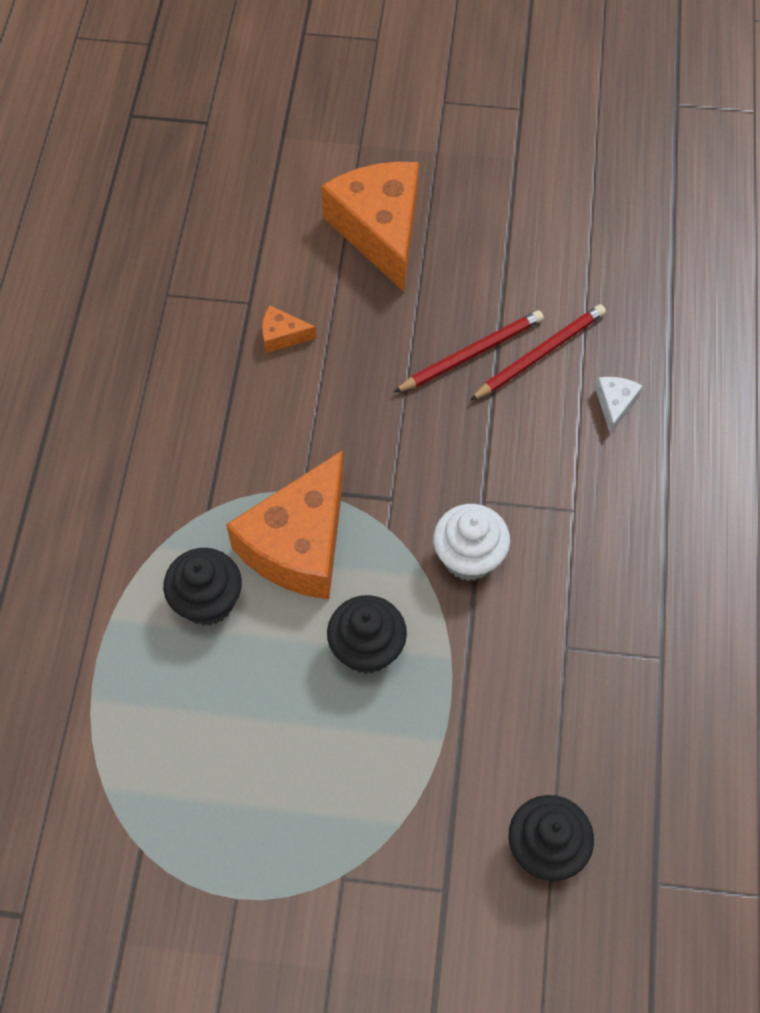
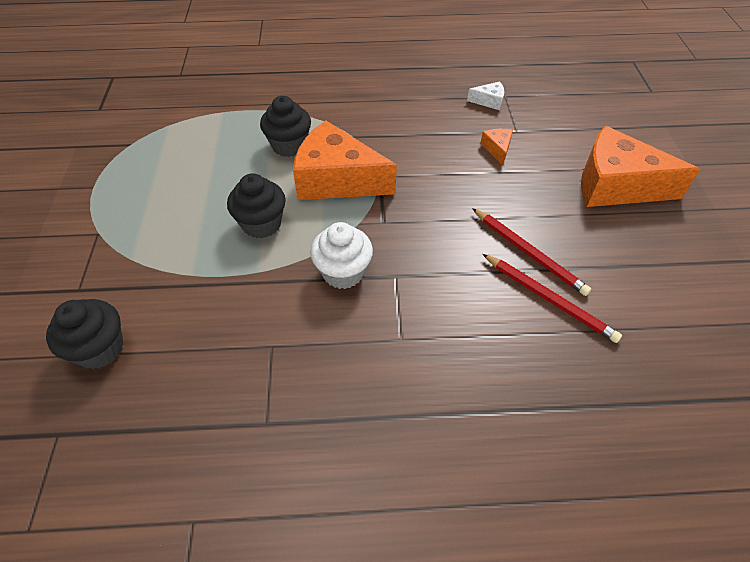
camera: 80 degrees right, 10 degrees down
(380, 230) = (616, 185): orange cheese -> orange cheese turned 135 degrees counterclockwise
(615, 405) = (519, 362): white cheese -> white cheese (489, 101)

